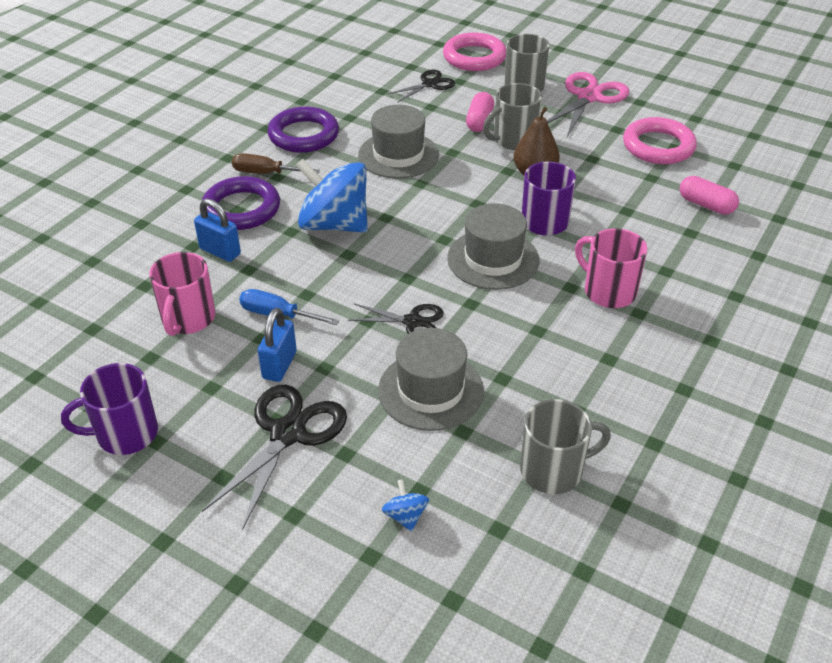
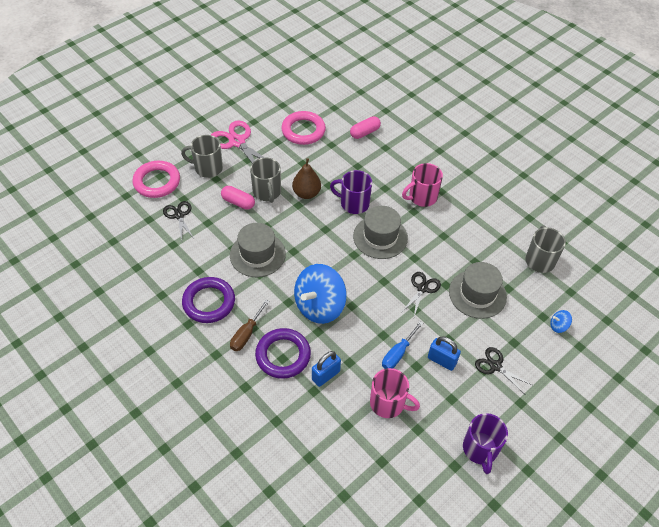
camera: 75 degrees left, 10 degrees up
(288, 433) = (495, 366): black scissors -> black scissors, size x0.60

